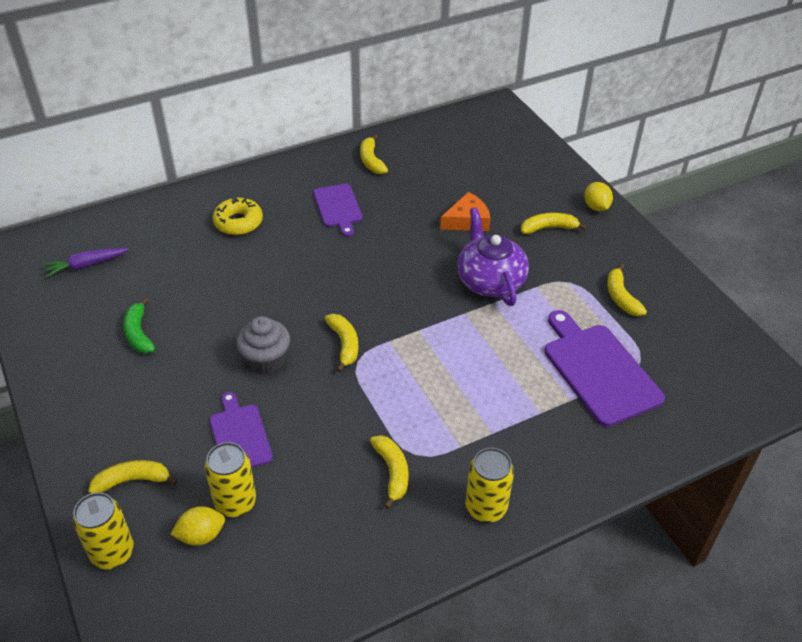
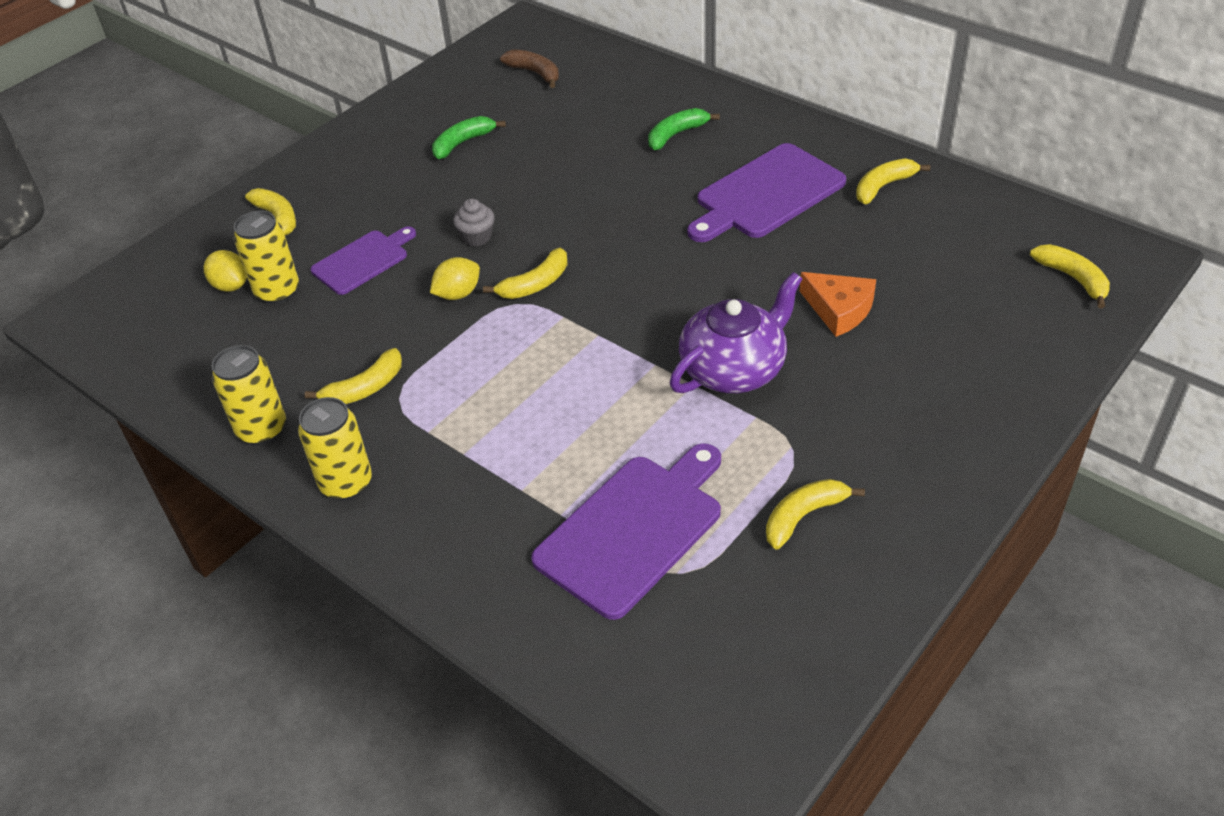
camera: 70 degrees right, 0 degrees up
(86, 265) = (535, 73): purple carrot -> brown banana
(112, 553) = (193, 242): yellow can -> yellow can (262, 430)
(238, 222) = (676, 135): yellow donut -> green banana
(266, 360) = (477, 237): grey cupcake -> grey cupcake, size x0.65
(338, 207) = (766, 194): purple cutting board -> purple cutting board, size x1.63
(548, 228) = (894, 394): yellow banana -> yellow banana (1073, 279)
(596, 207) = (993, 433): yellow lemon -> yellow lemon (458, 294)

